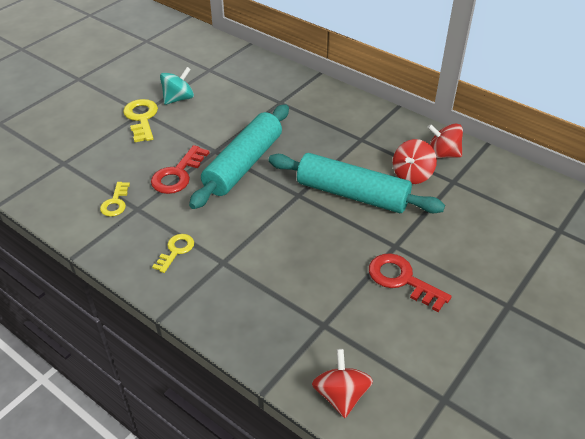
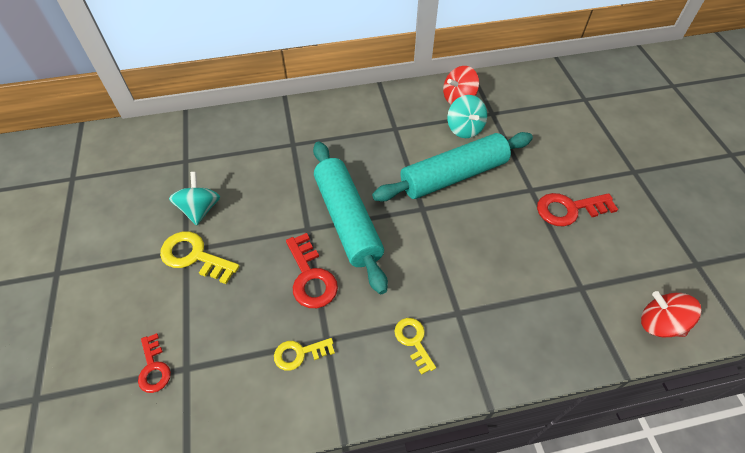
camera: 50 degrees left, 10 degrees up
(52, 151) = (154, 368): none -> red key
(115, 202) = (299, 353): yellow key -> yellow key turned 120 degrees clockwise
(412, 175) = (464, 129): red spinning top -> turquoise spinning top

